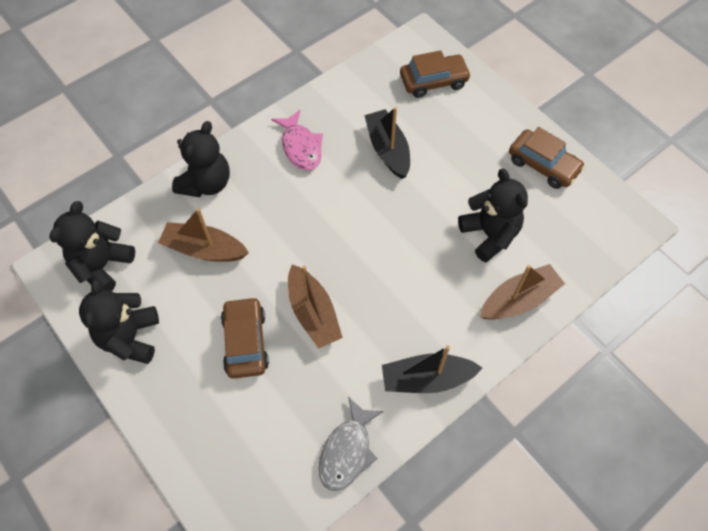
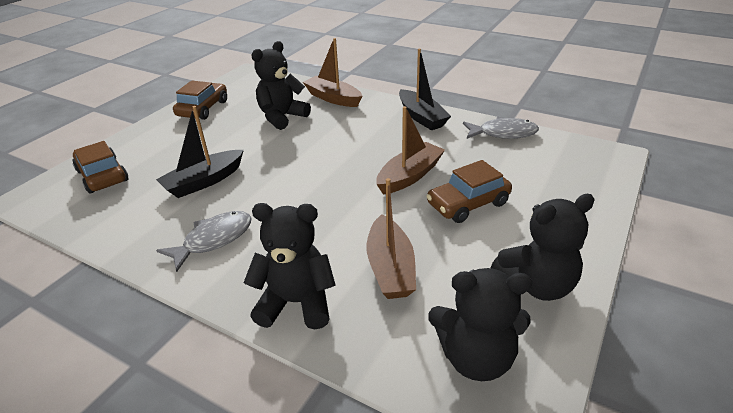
camera: 110 degrees left, 25 degrees down
(301, 147) = (213, 240): pink fish -> grey fish

